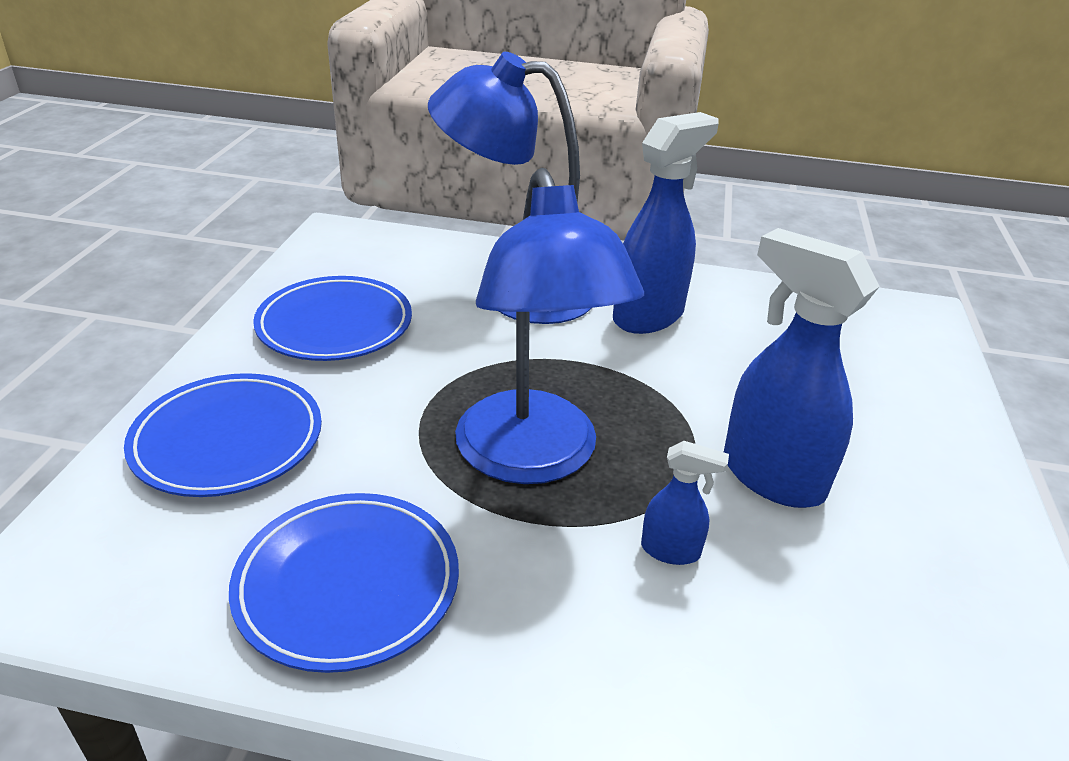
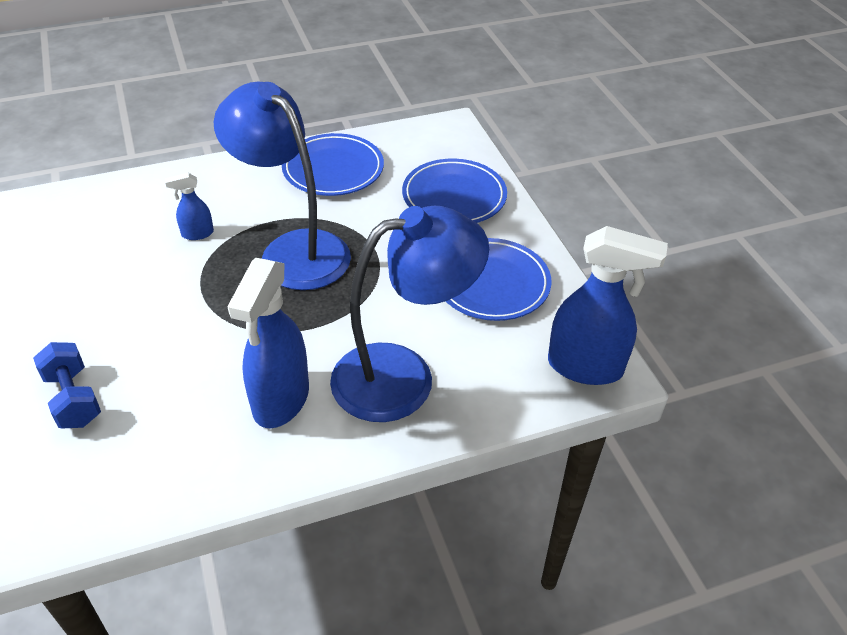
camera: 150 degrees right, 10 degrees up
(771, 476) = (151, 294): blue spray bottle -> blue spray bottle (586, 367)
(880, 393) = (73, 399): none -> blue dumbbell

